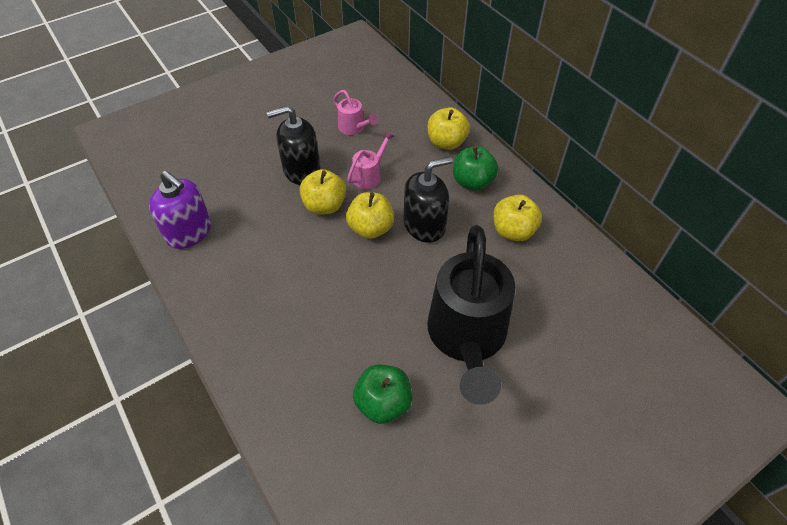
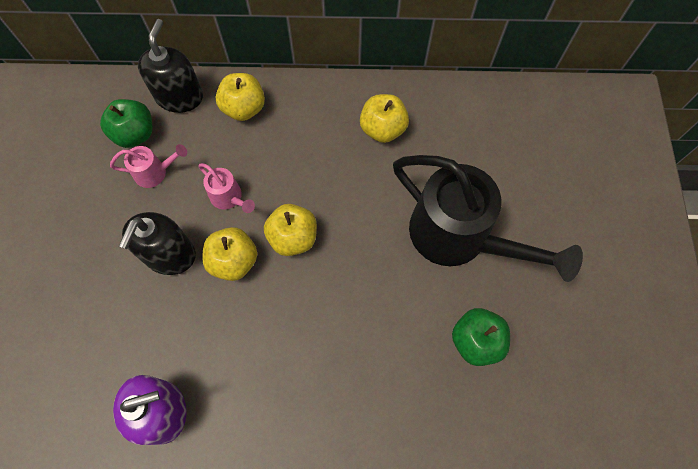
camera: 55 degrees left, 15 degrees up
(369, 175) = (229, 198): pink watering can -> pink watering can turned 150 degrees clockwise
(424, 225) = (324, 191): black soap dispenser -> black soap dispenser (179, 97)
(472, 182) = (307, 121): green apple -> green apple (135, 134)

